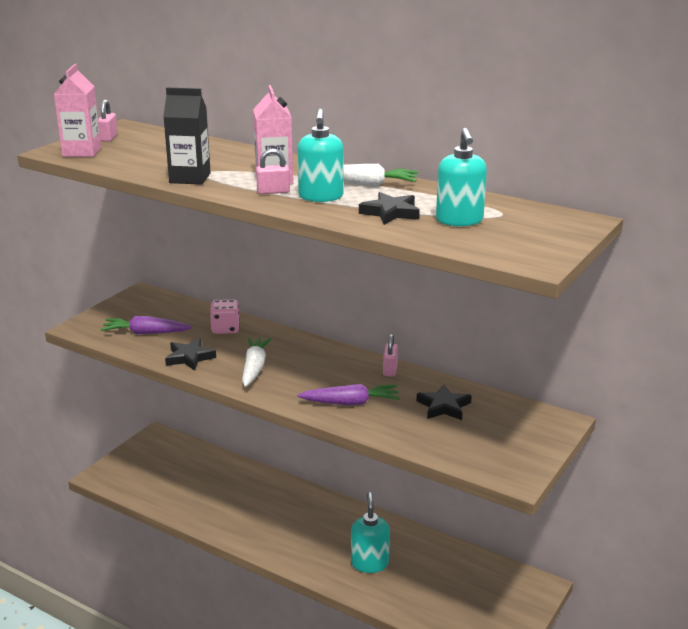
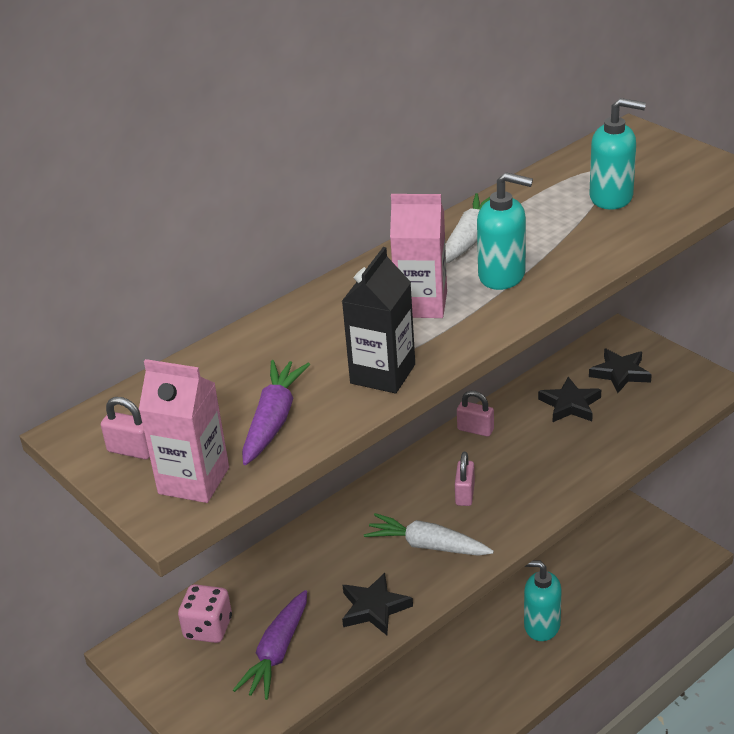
camera: 70 degrees left, 10 degrees up
(225, 329) = (304, 563): pink dice -> pink dice (208, 628)
(273, 192) = (469, 309): pink padlock -> pink padlock (465, 494)
(350, 403) = (541, 473): purple carrot -> purple carrot (273, 420)
(390, 213) = (574, 235): black star -> black star (620, 373)

